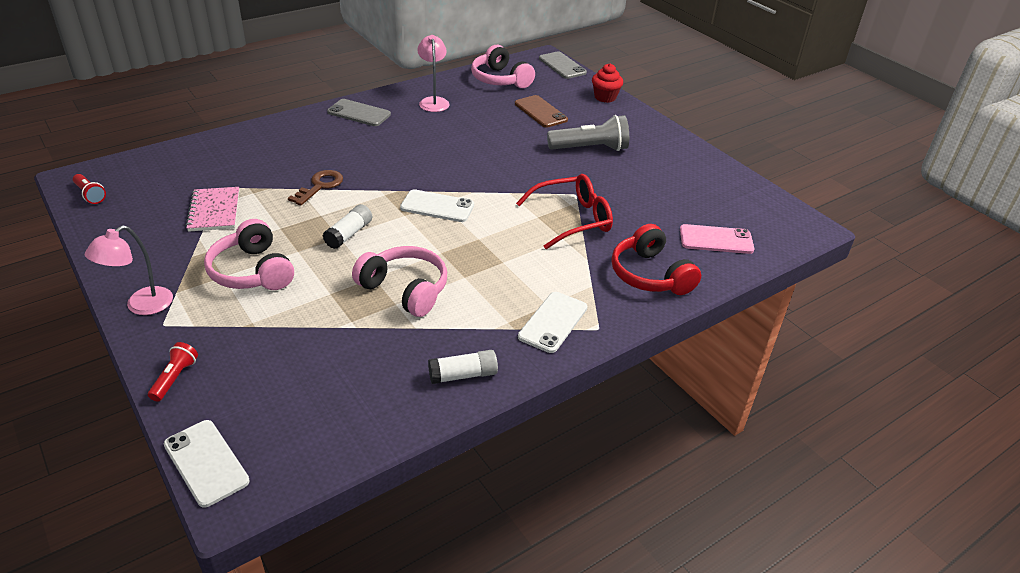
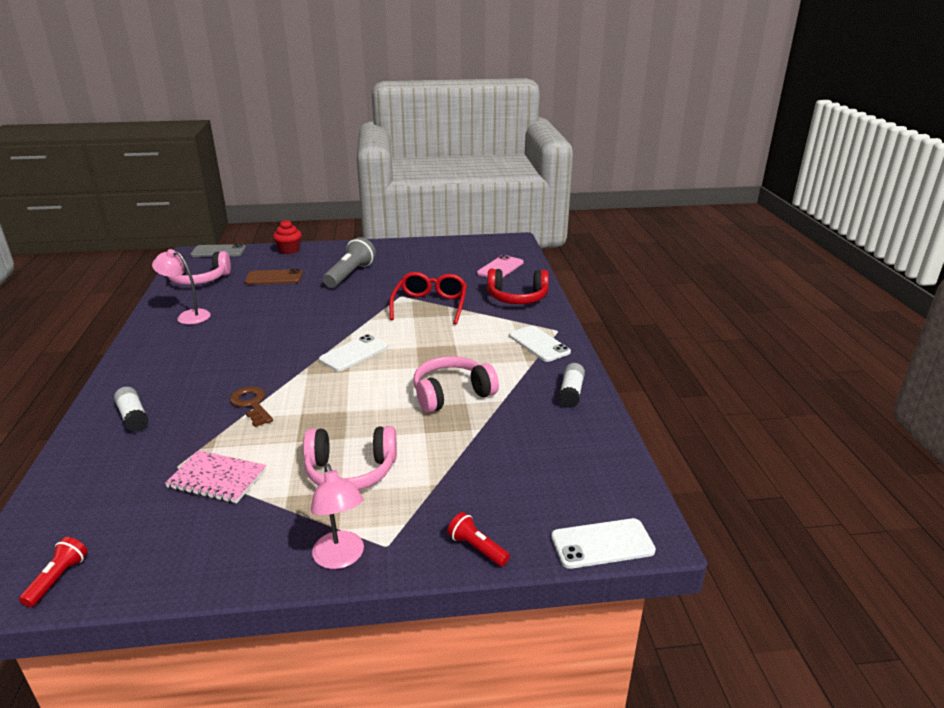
camera: 60 degrees left, 10 degrees down
(90, 195) = (58, 578): red flashlight -> red flashlight turned 60 degrees counterclockwise
(349, 234) = (347, 404): white glue stick -> white glue stick (133, 417)
(359, 113) = (150, 356): grey phone -> none

